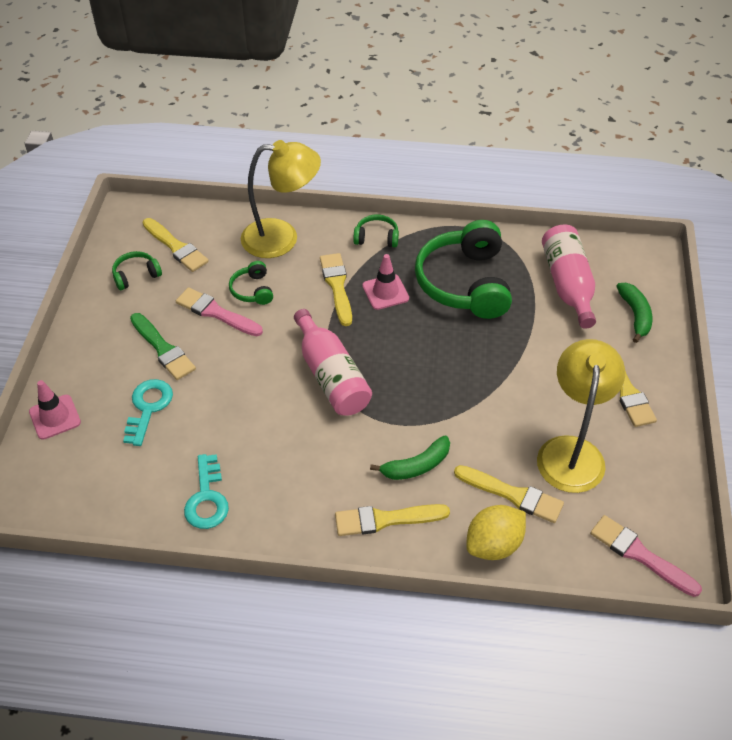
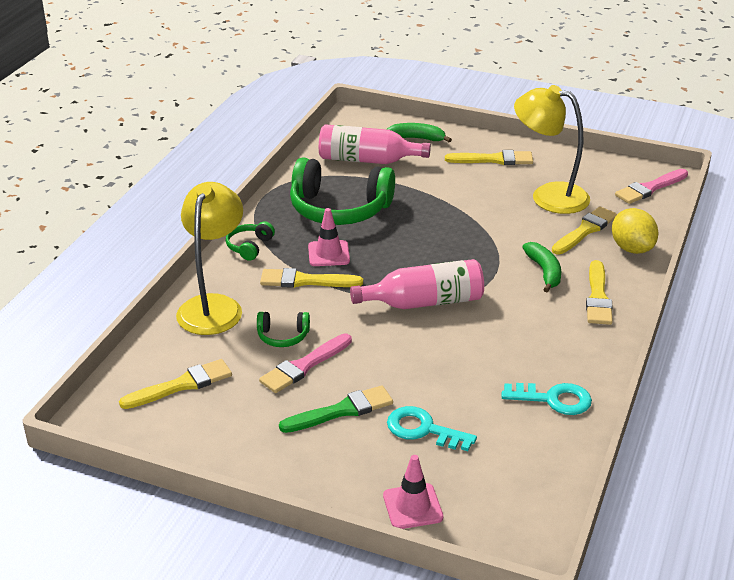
camera: 75 degrees left, 15 degrees down
(136, 275) = (212, 422): green headphones -> none

